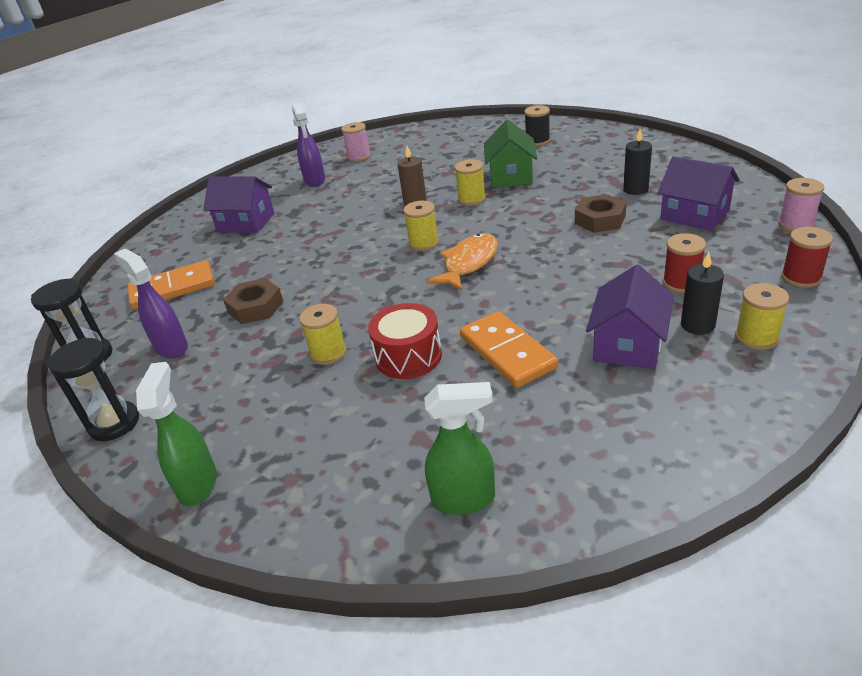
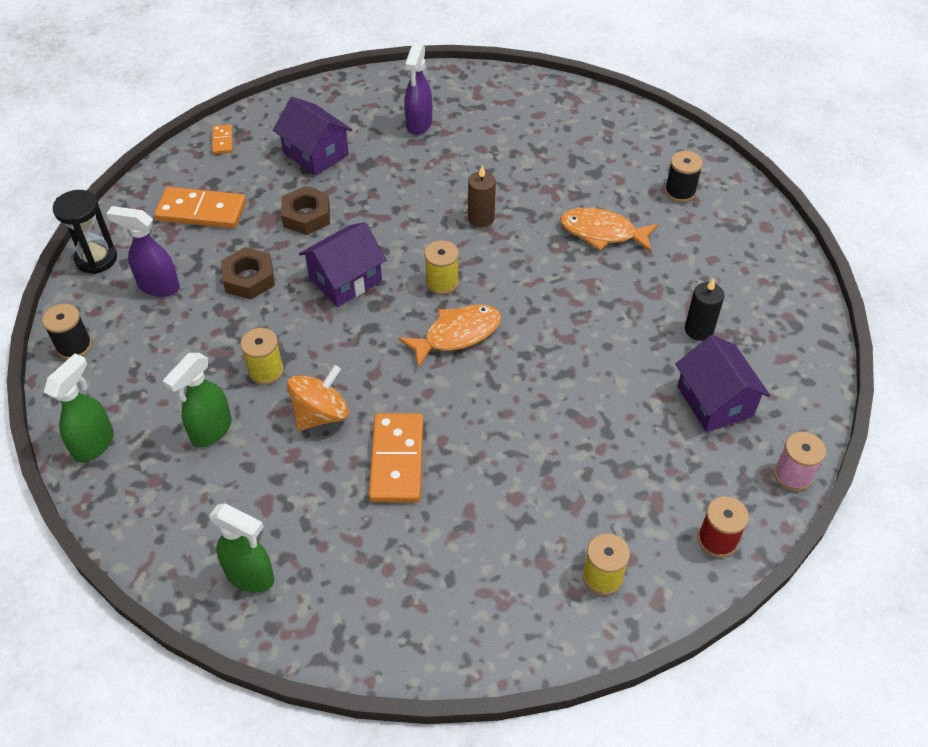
camera: 25 degrees right, 15 degrees up
(114, 423) = (74, 346): black hourglass -> black spool
(156, 245) = (222, 141): none -> orange domino
(171, 347) = (158, 286): purple spray bottle -> purple spray bottle turned 60 degrees counterclockwise
(315, 415) = (211, 431): none -> green spray bottle
(359, 157) = (487, 109): pink spool -> none
(408, 356) = (321, 414): red drum -> orange spinning top
(471, 199) = (535, 246): yellow spool -> none
(510, 176) = (602, 232): green house -> orange fish
(600, 220) = (622, 351): brown nut -> brown nut (306, 216)
(628, 344) = (495, 515): purple house -> purple house (345, 279)
(681, 283) = (609, 477): red spool -> none
(697, 325) = (571, 532): black candle -> none

